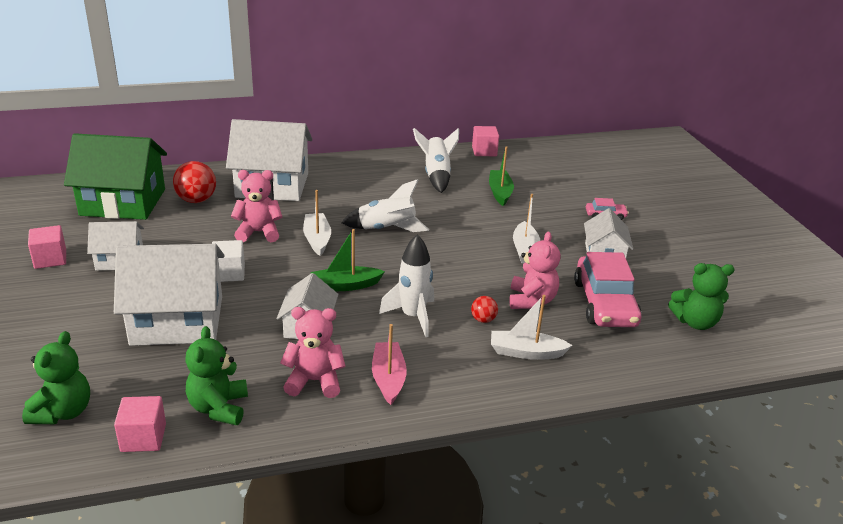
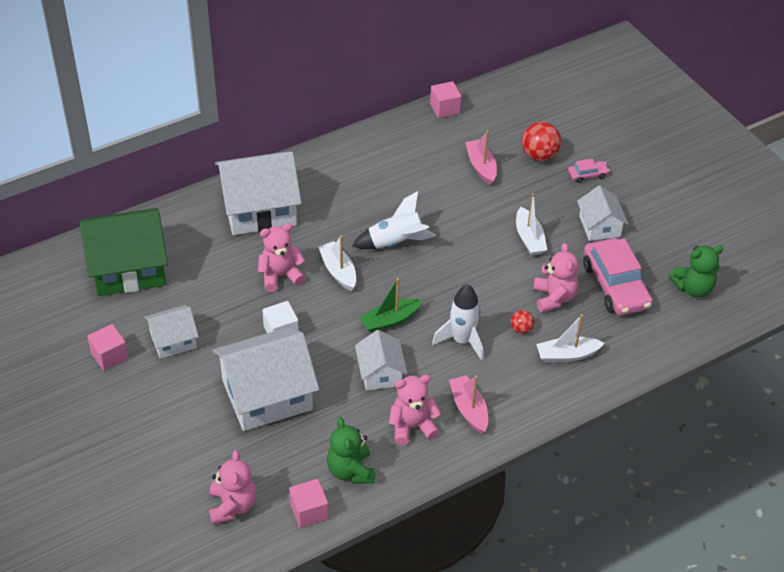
camera: 15 degrees left, 15 degrees up
(63, 412) = (232, 506): green teddy bear -> pink teddy bear
(196, 200) = (198, 248): red ball -> red ball (539, 155)
(436, 175) = (411, 156): white rocket -> none
(500, 192) = (481, 166): green boat -> pink boat

